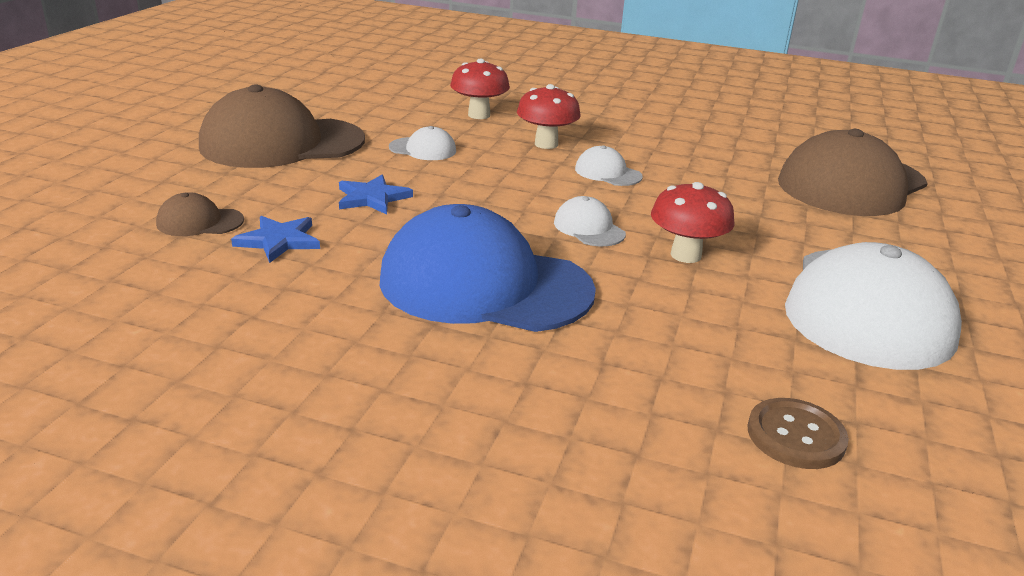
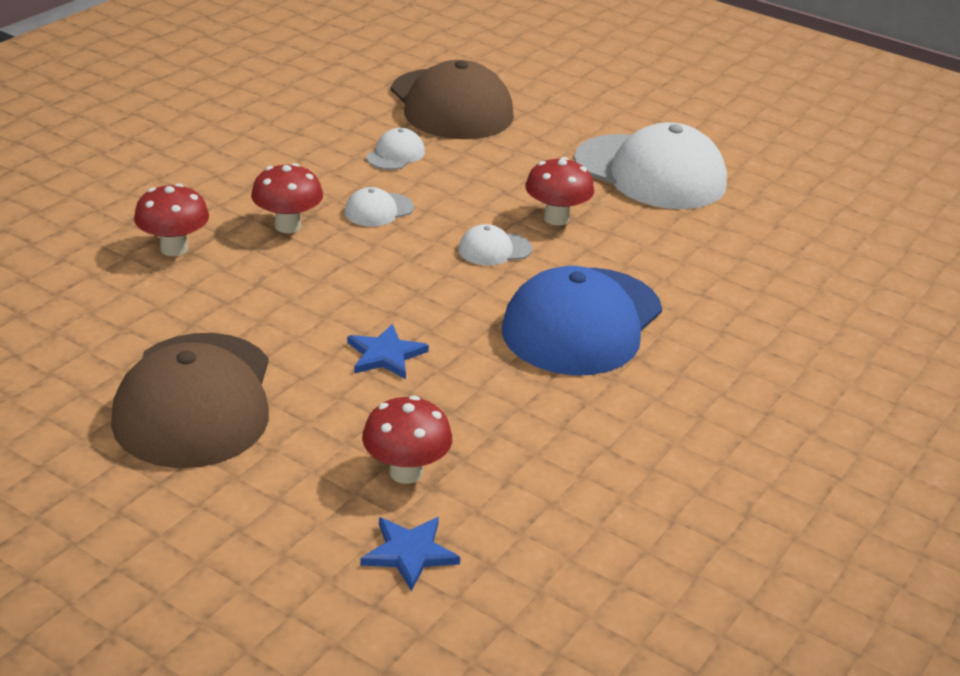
camera: 75 degrees left, 5 degrees up
(200, 222) = (406, 472): brown cap -> red mushroom
(279, 241) = (467, 422): blue star -> blue star (409, 553)
(423, 149) = (265, 304): white cap -> white cap (395, 154)
(795, 436) = (788, 249): brown button -> none

